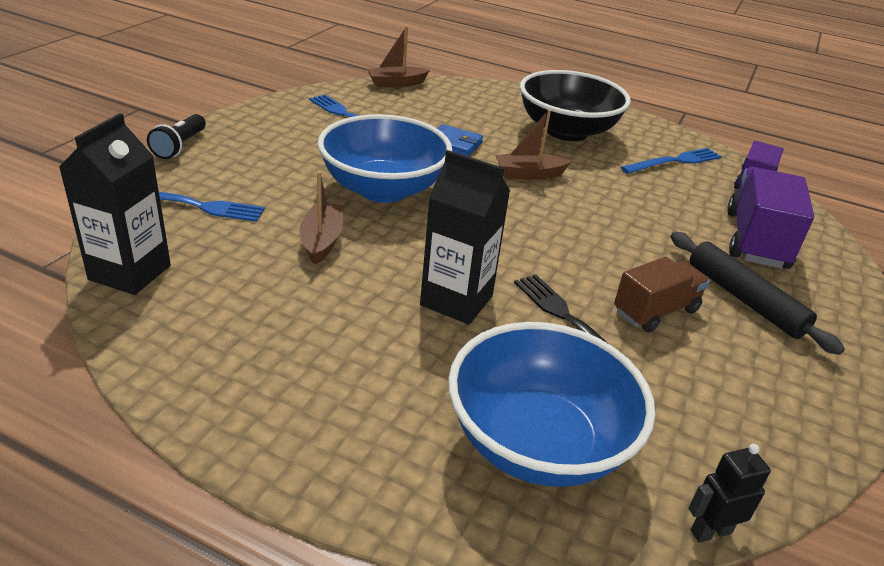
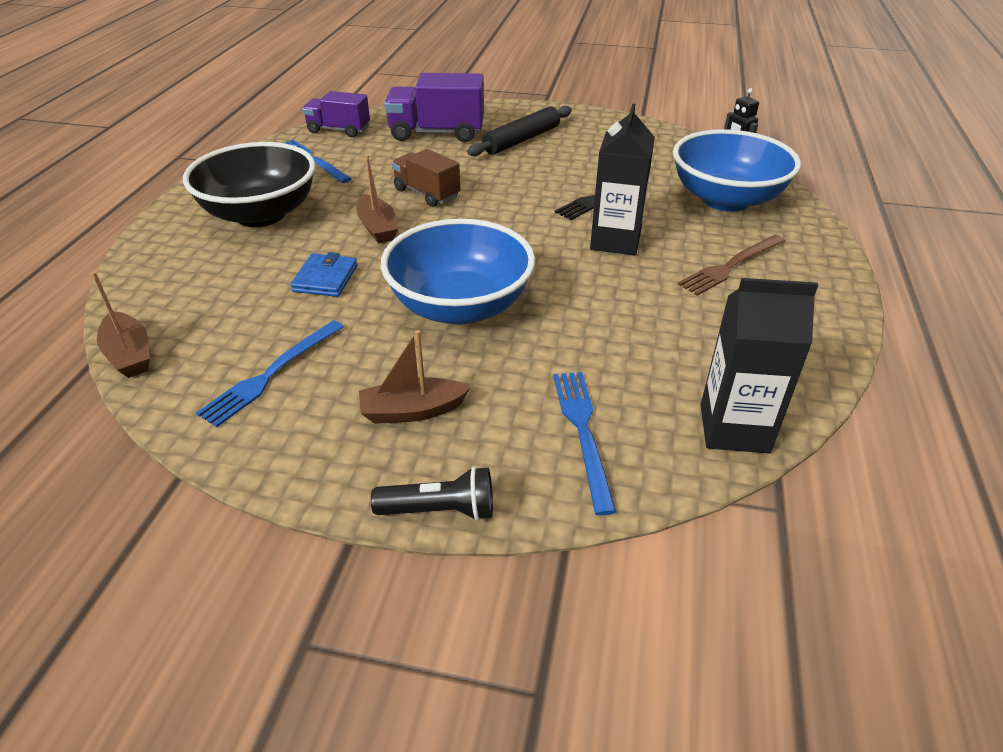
camera: 100 degrees left, 5 degrees up
(322, 241) = (584, 322): brown boat -> brown boat (412, 411)
(363, 372) = (731, 266): none -> brown fork
(655, 311) = (561, 168): brown truck -> brown truck (426, 193)

